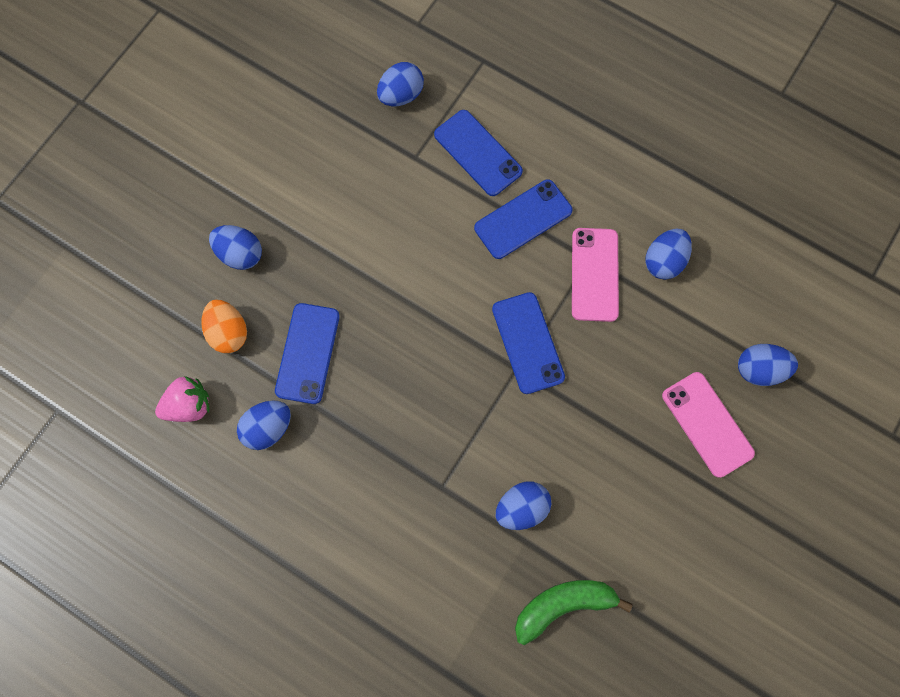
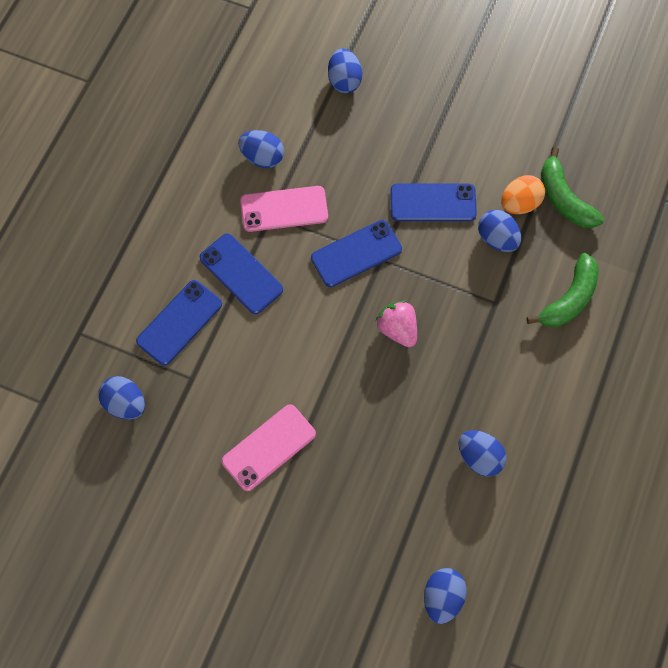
camera: 100 degrees left, 5 degrees down
(189, 405) = (475, 534): pink strawberry -> pink strawberry (397, 329)
(229, 332) = (398, 515): orange egg -> orange egg (519, 203)
(240, 254) = (318, 523): blue egg -> blue egg (442, 597)
(307, 353) = (403, 437): blue phone -> blue phone (433, 203)
(430, 576) = (569, 299): none -> green banana
(707, 424) = (397, 113): pink phone -> pink phone (269, 447)

